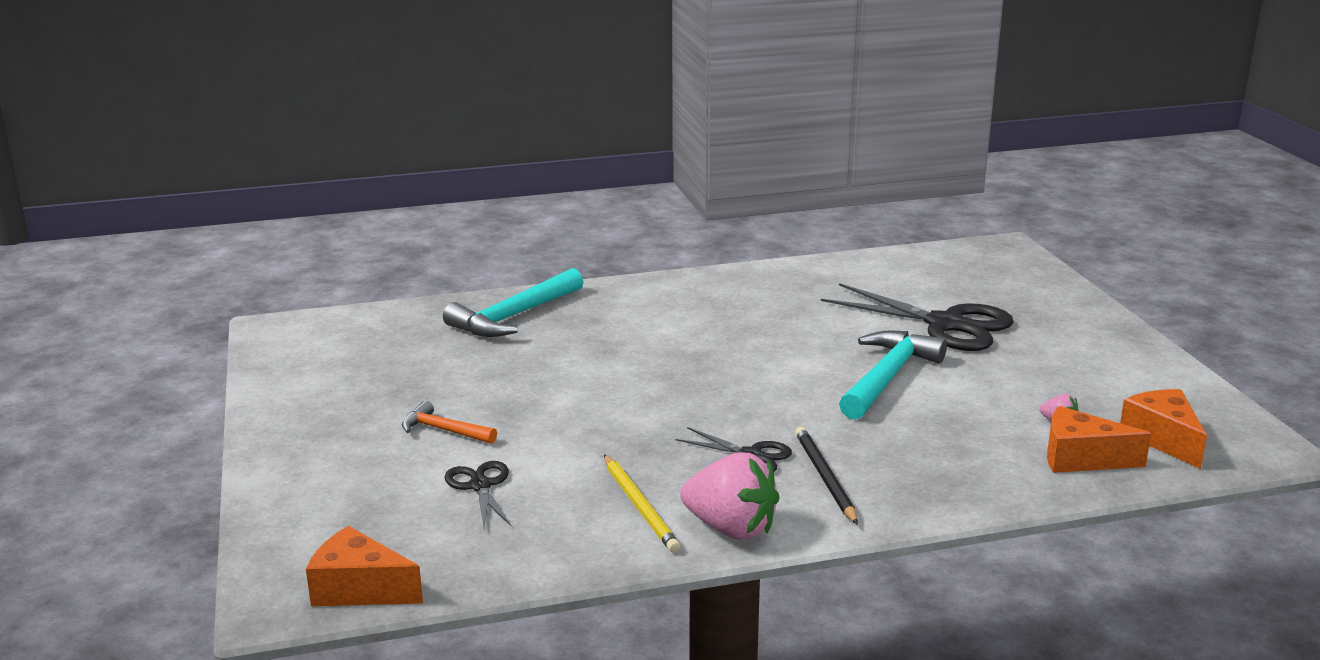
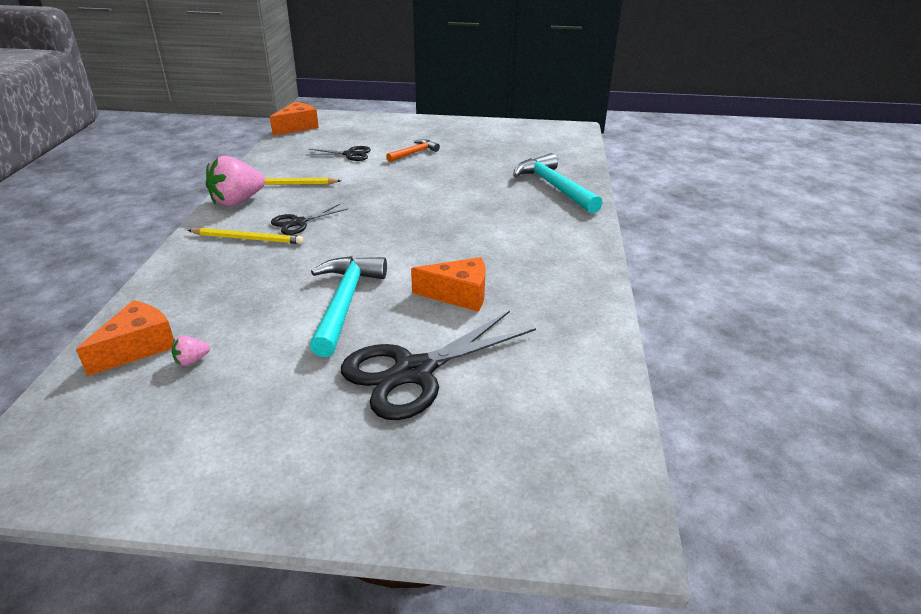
camera: 110 degrees right, 10 degrees up
(824, 477) = (248, 238): black pencil -> yellow pencil
(887, 377) = (344, 302): turquoise hammer -> turquoise hammer turned 135 degrees counterclockwise
(1162, 439) = (101, 410): orange cheese -> orange cheese (459, 295)

